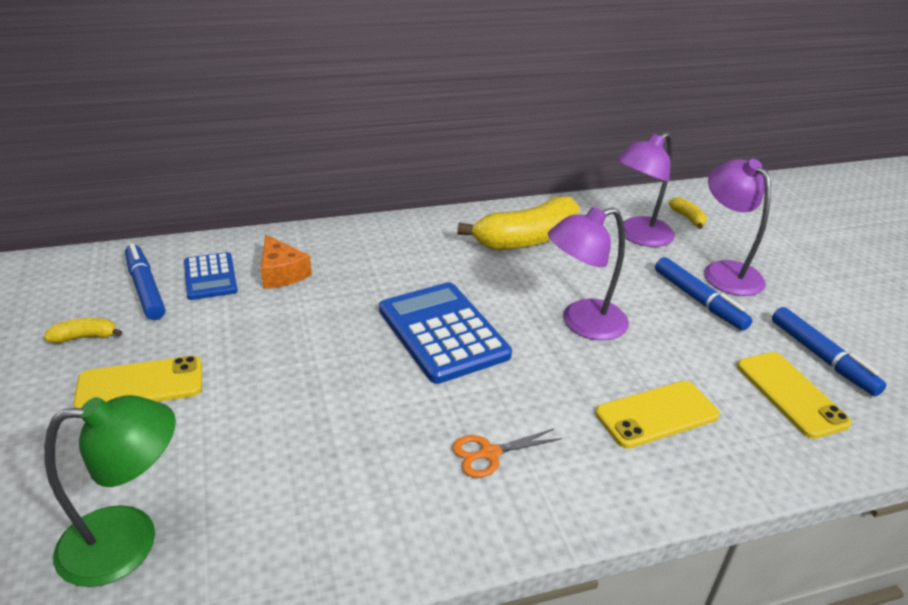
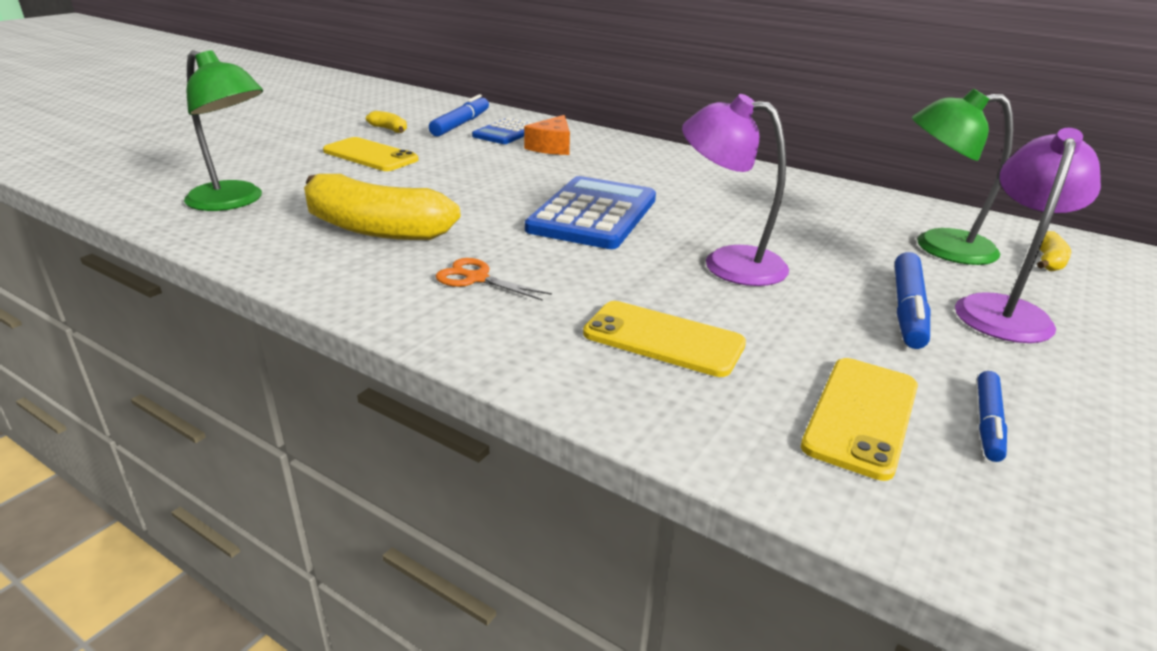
camera: 50 degrees right, 5 degrees down
(527, 239) = (796, 203): yellow banana -> yellow banana (375, 229)
(638, 236) = (938, 246): purple lamp -> green lamp
(822, 357) = (988, 423): blue marker -> blue marker, size x0.64

